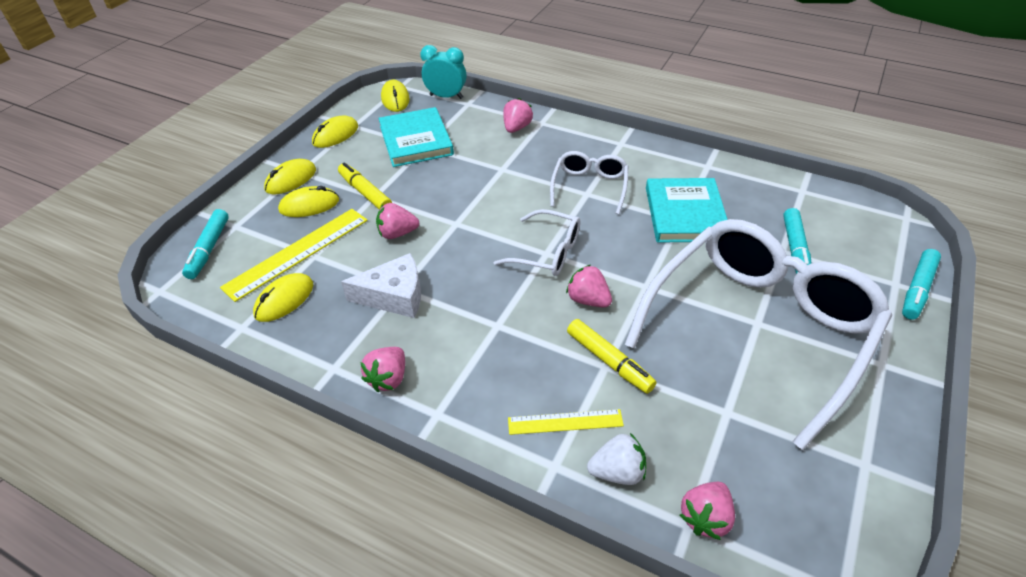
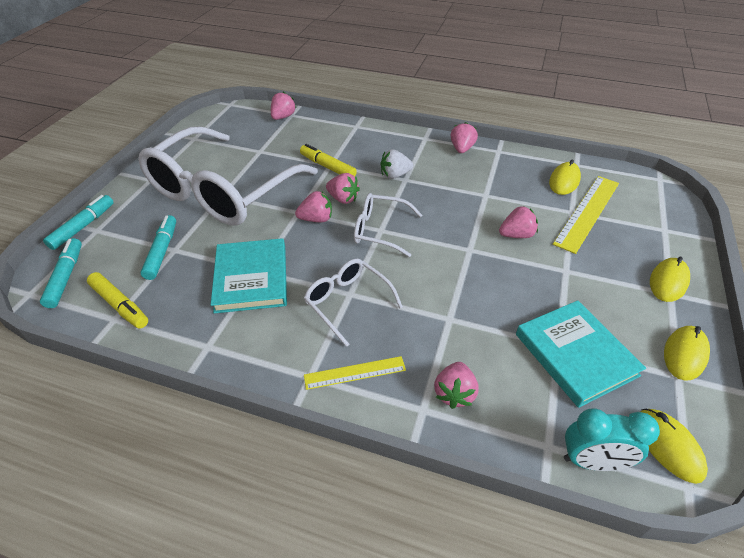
camera: 170 degrees right, 0 degrees up
(209, 249) = (662, 209): turquoise marker -> turquoise marker (66, 277)
(309, 205) = (619, 254): yellow mouse -> none
(365, 193) = (578, 273): yellow marker -> yellow marker (120, 305)
(394, 296) = (487, 189): white cheese -> none
(565, 422) = (352, 140): yellow ruler -> yellow ruler (355, 372)
(589, 187) = (347, 302): white glasses -> white glasses turned 135 degrees clockwise
(617, 472) = (324, 126): white strawberry -> white strawberry (395, 175)
(622, 273) = (316, 219): none -> pink strawberry

